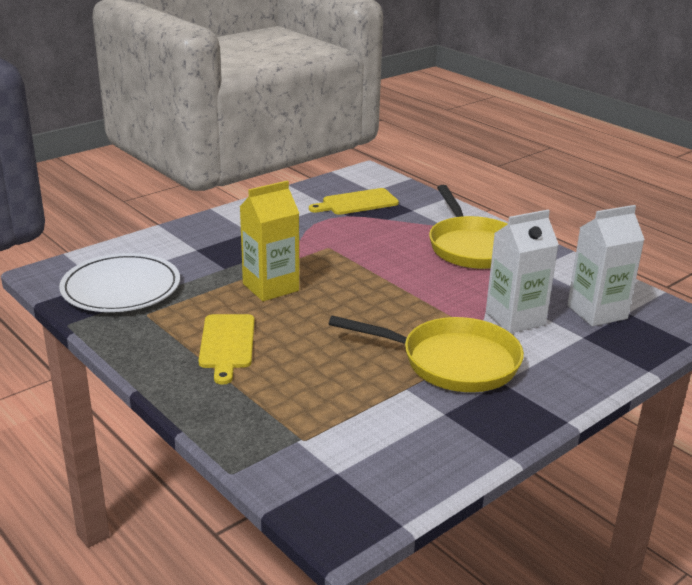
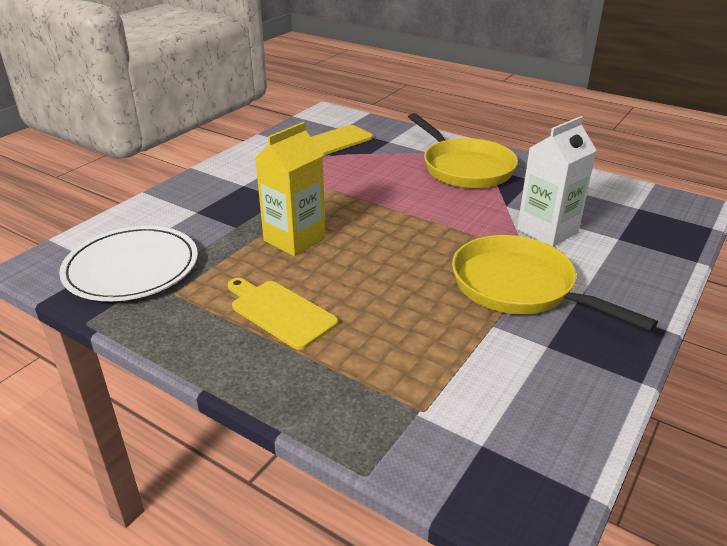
camera: 15 degrees left, 5 degrees up
(227, 344) = (280, 312): yellow cutting board -> yellow cutting board turned 150 degrees clockwise
(452, 362) = (519, 287): yellow pan -> yellow pan turned 135 degrees counterclockwise
(597, 312) = (613, 212): white carton -> none

